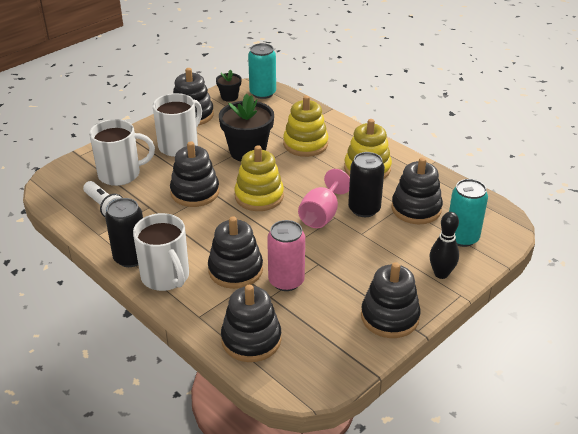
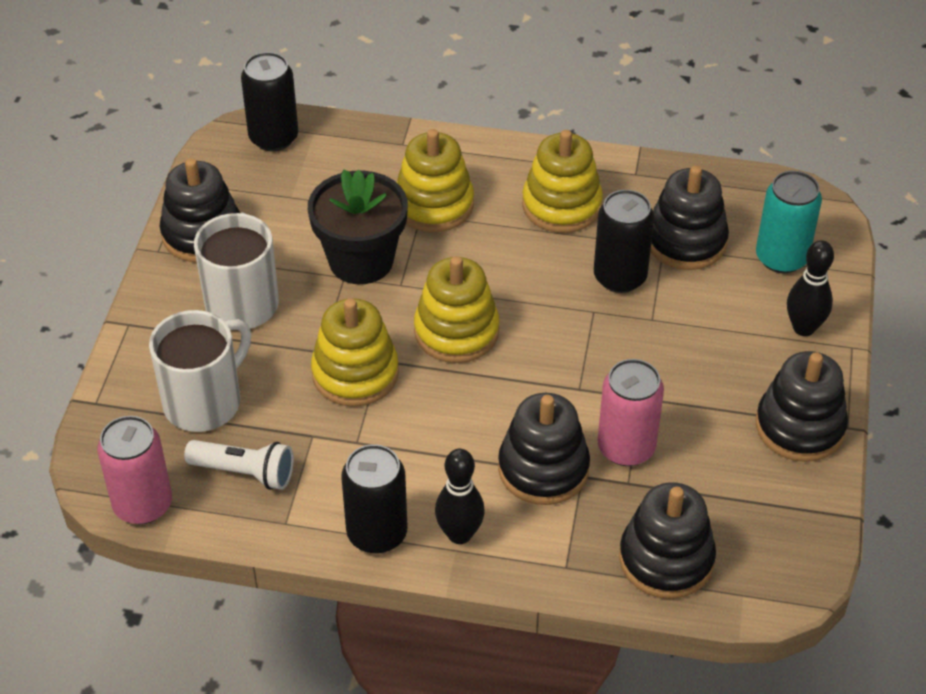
camera: 35 degrees left, 10 degrees up
(52, 199) = (143, 504): none -> pink can
(166, 277) = (459, 534): white mug -> black bowling pin
(195, 192) = (355, 373): black stacking toy -> yellow stacking toy
(229, 97) = (227, 170): black flower pot -> none
(262, 93) = (273, 137): turquoise can -> black can
(322, 215) = (573, 316): pink goblet -> none

